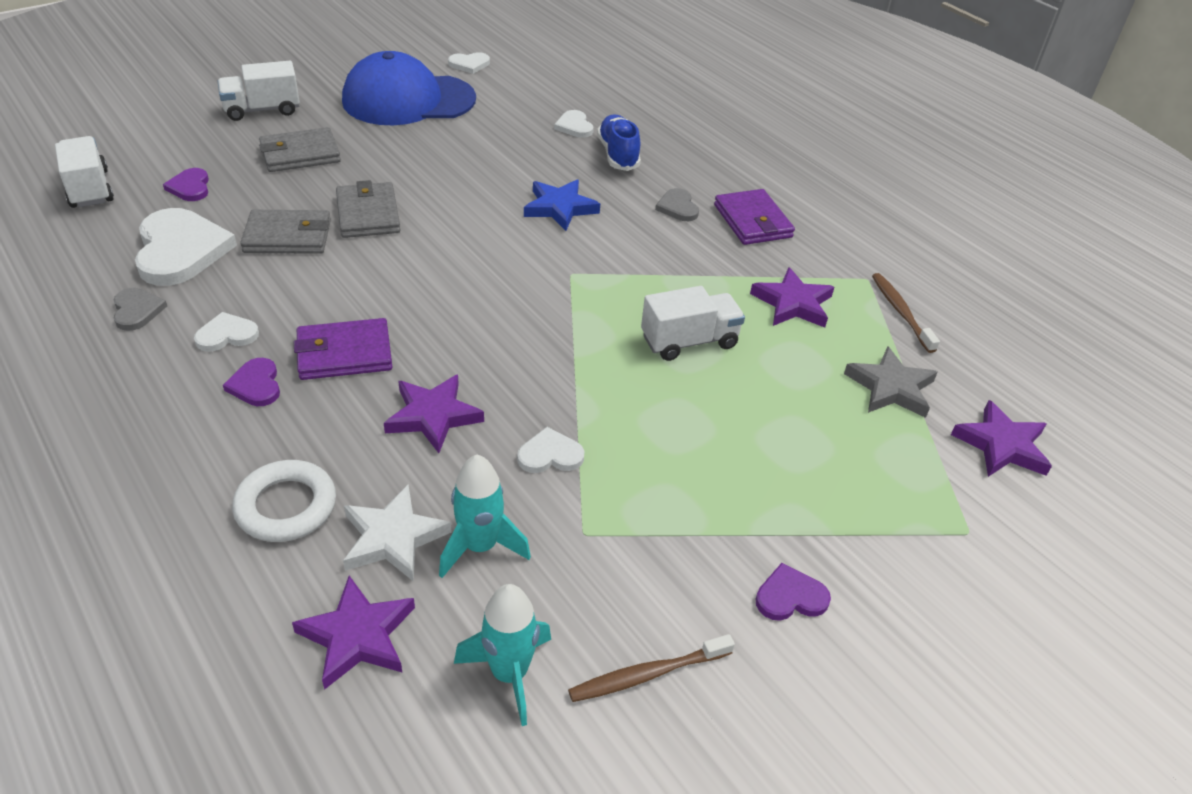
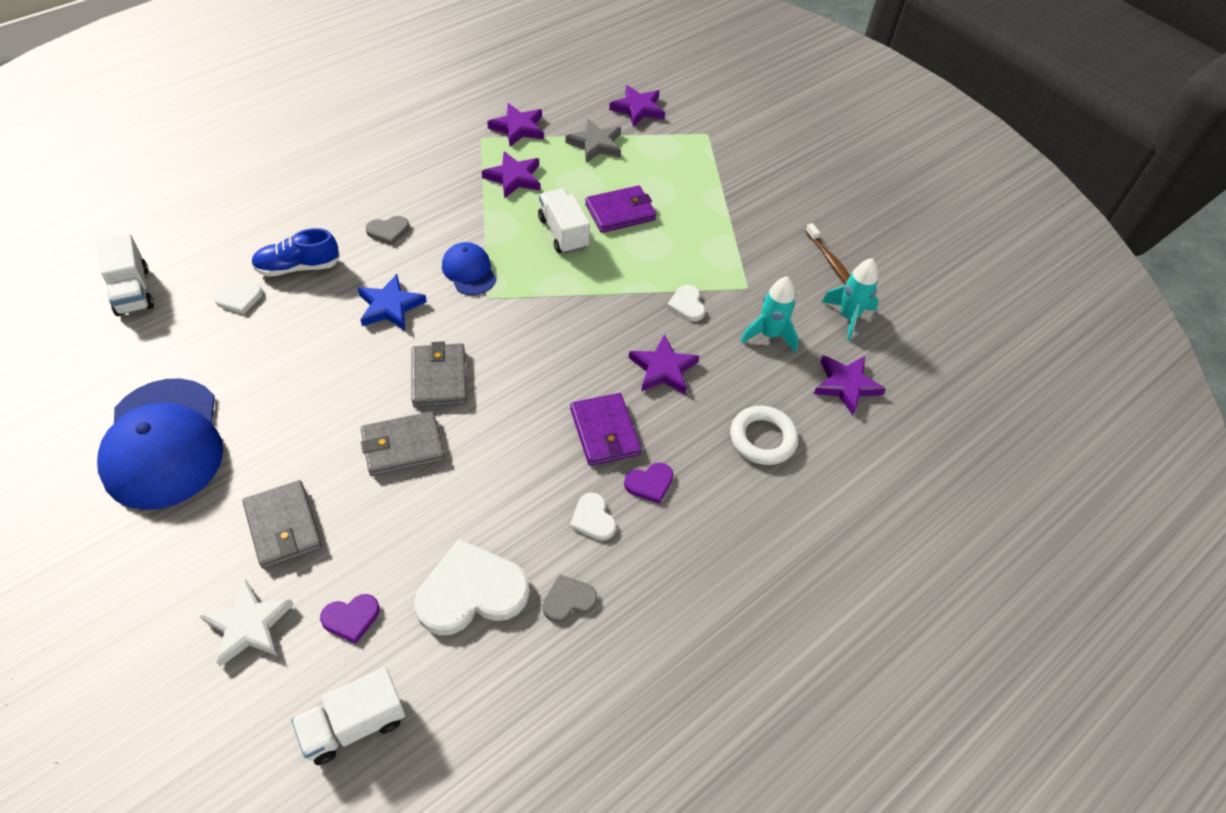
camera: 95 degrees left, 10 degrees up
(262, 110) = (171, 589): white truck -> white truck (133, 291)
(287, 236) = (443, 505): grey wallet -> grey wallet (439, 378)
(393, 538) = (773, 378): white star -> white star (249, 625)
(469, 64) = (77, 395): white heart -> none
(615, 261) = (469, 271): none -> blue cap
(752, 221) = (408, 189): purple wallet -> purple wallet (620, 212)
(790, 597) = (768, 205): purple heart -> none
(901, 312) = (518, 128): brown toothbrush -> purple star

